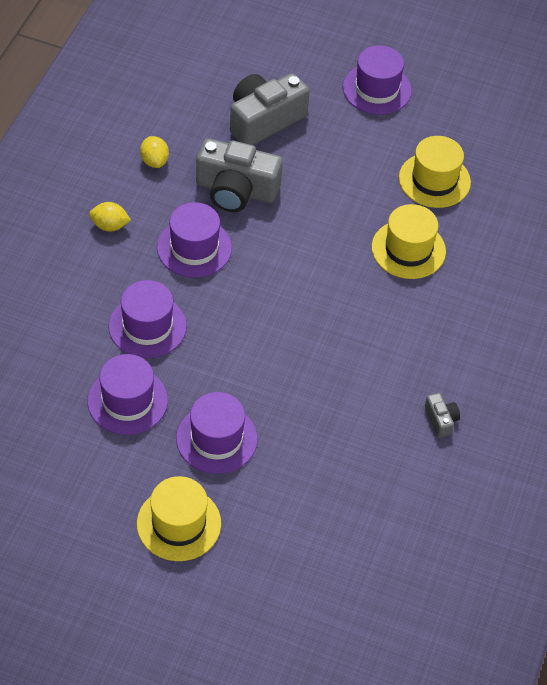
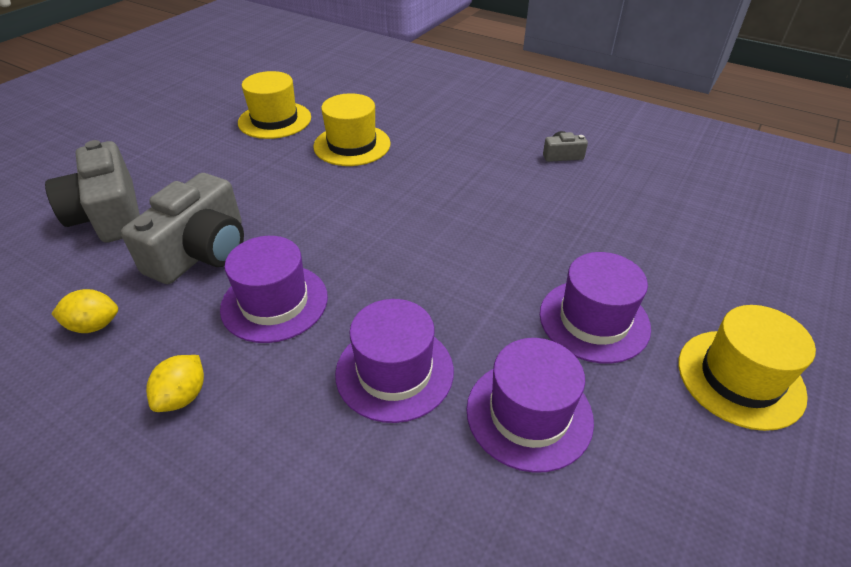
camera: 75 degrees left, 10 degrees down
(377, 89) = (134, 135): purple hat -> none

